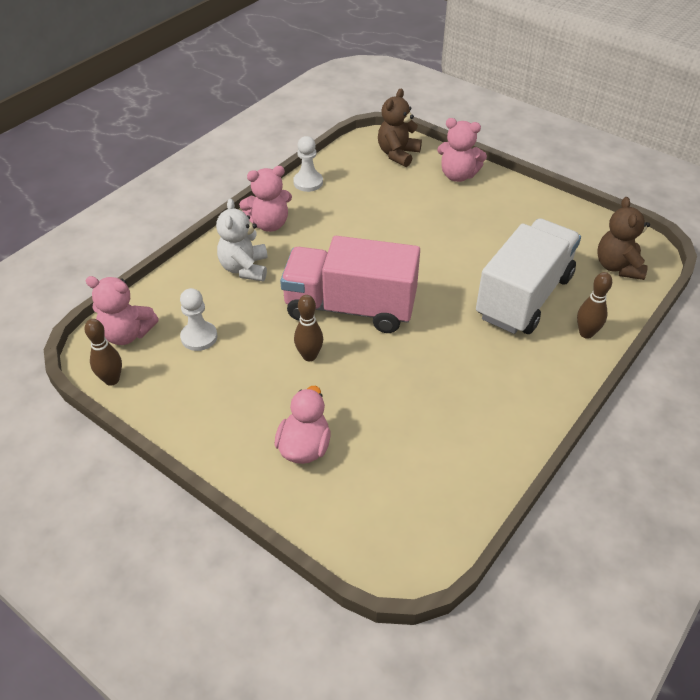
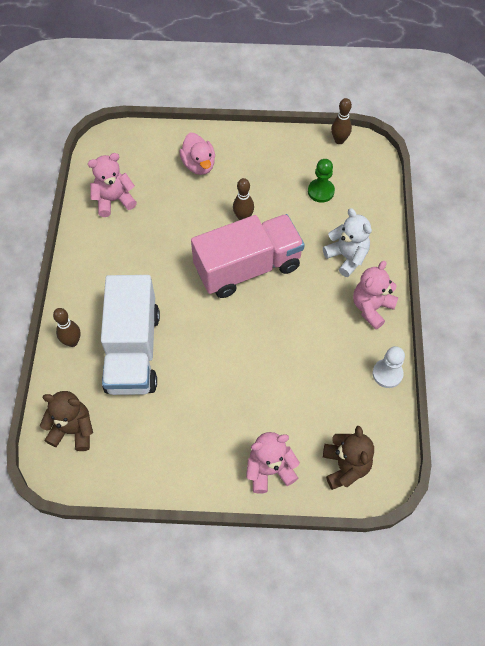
camera: 145 degrees right, 15 degrees up
(127, 334) = (364, 169): pink teddy bear -> pink teddy bear (114, 200)
(199, 337) = (321, 191): white pawn -> green pawn
(618, 267) = (73, 430): brown teddy bear -> brown teddy bear turned 45 degrees counterclockwise

